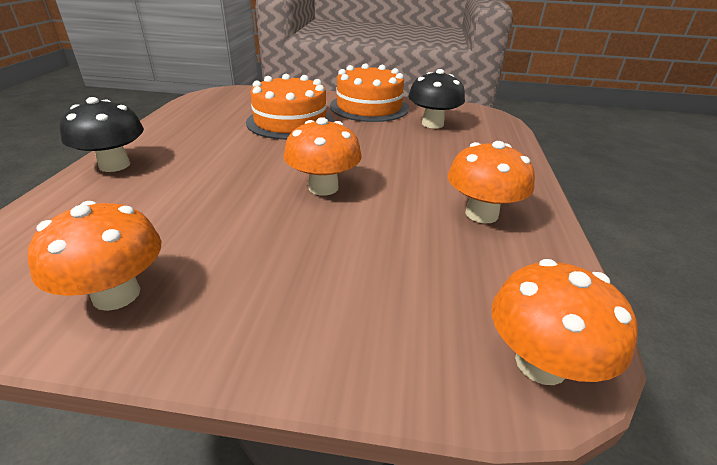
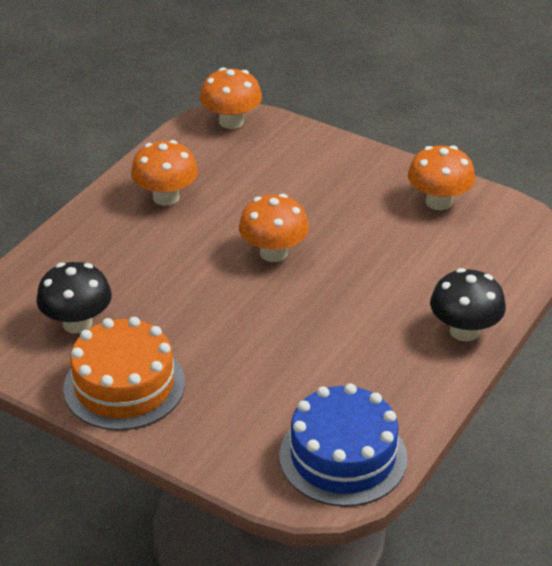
camera: 155 degrees left, 5 degrees up
(215, 102) = (343, 456): none -> blue cake
(290, 122) = (254, 372): orange cake -> none

